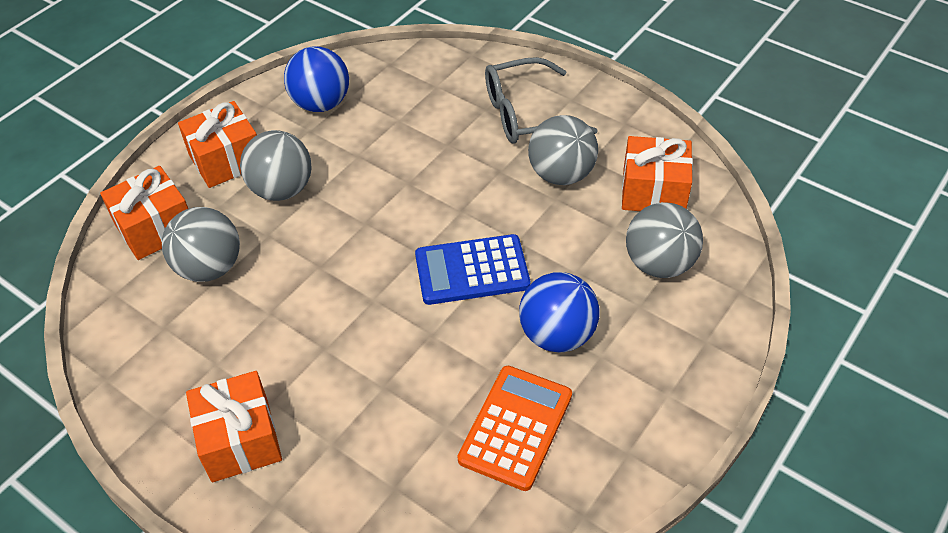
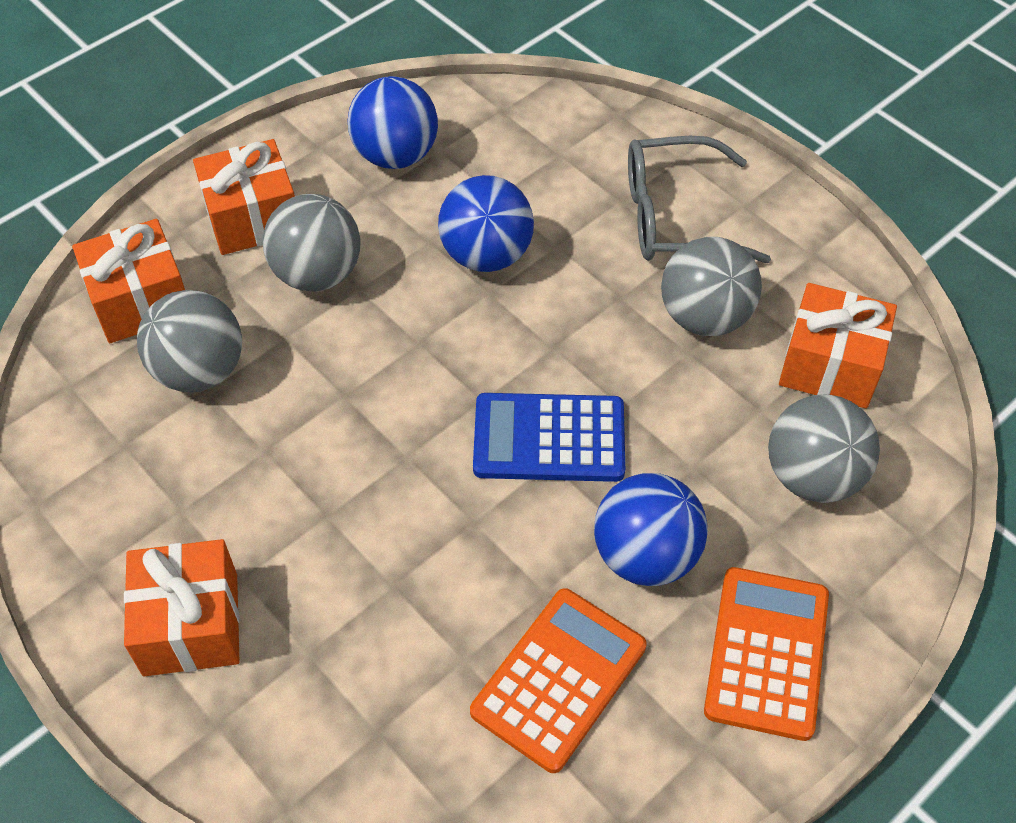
camera: 10 degrees right, 5 degrees up
(400, 158) = (486, 255): none -> blue ball
(655, 383) = (766, 653): none -> orange calculator

